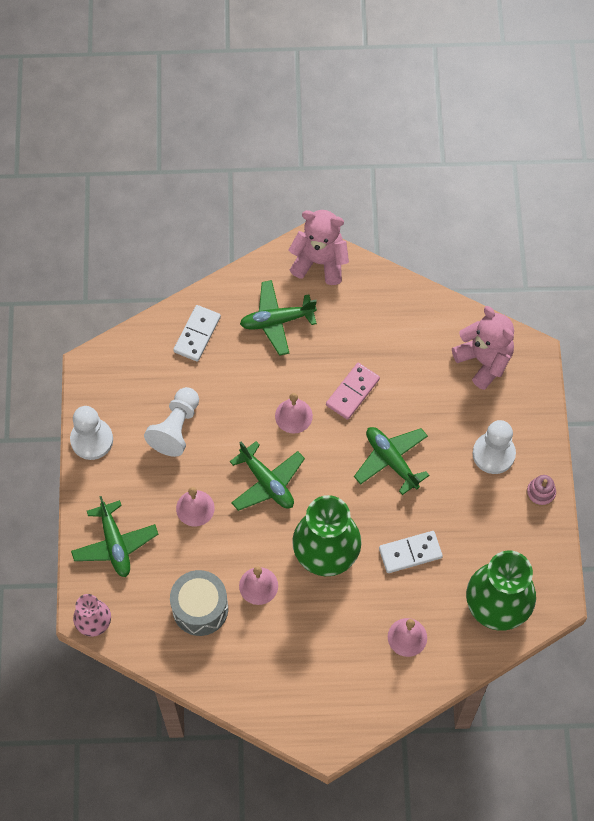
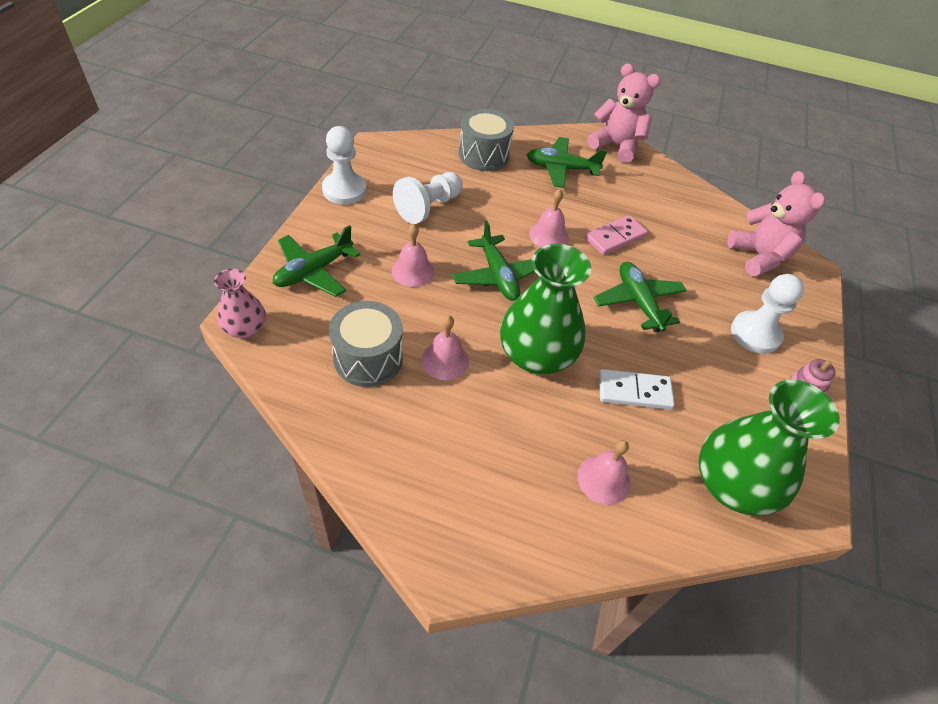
camera: 15 degrees right, 15 degrees down
(115, 544) = (313, 271): green plane -> green plane turned 45 degrees clockwise
(197, 334) = (483, 155): white domino -> grey drum

